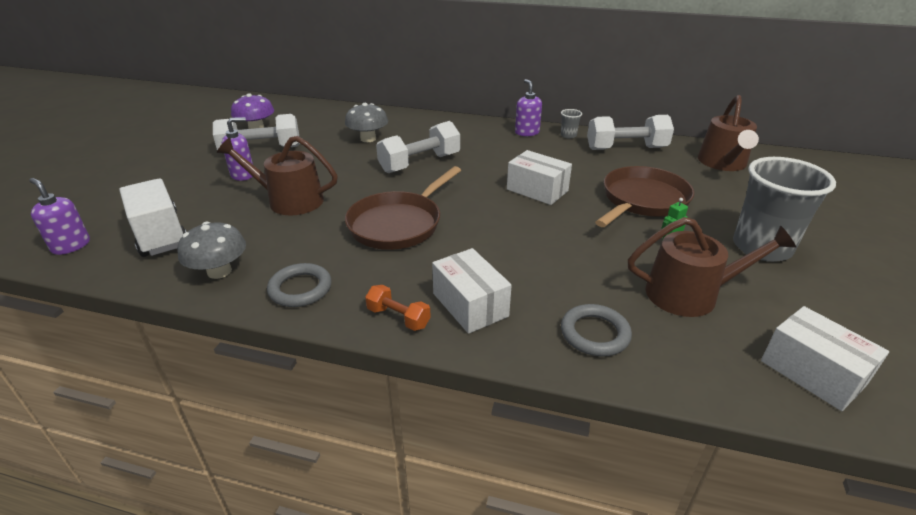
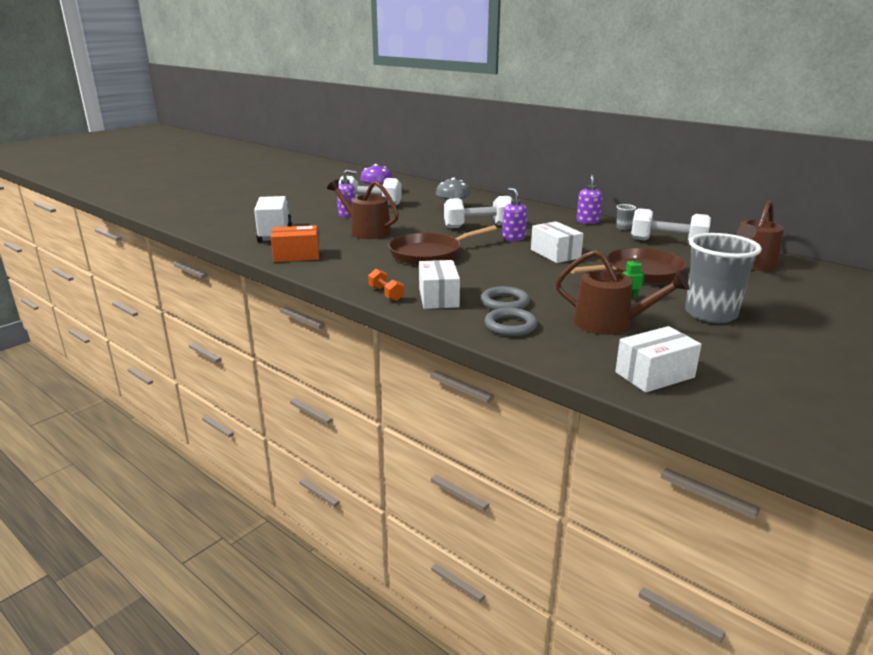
camera: 25 degrees right, 10 degrees down
(71, 246) = (223, 231): purple soap dispenser -> purple soap dispenser (513, 238)
(219, 271) = (296, 255): grey mushroom -> orange box
(300, 289) = (337, 271): grey ring -> grey ring (504, 303)
(812, 372) = (654, 375): white box -> white box turned 75 degrees clockwise

